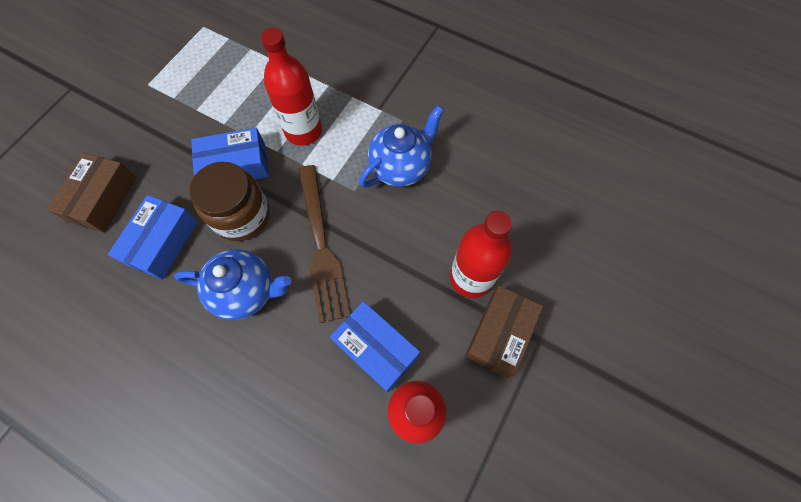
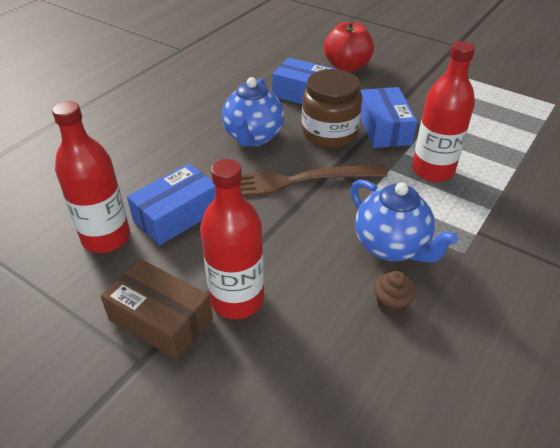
camera: 95 degrees right, 25 degrees down
(103, 199) = (347, 66): brown box -> red apple
(458, 170) = (391, 304): none -> brown cupcake

